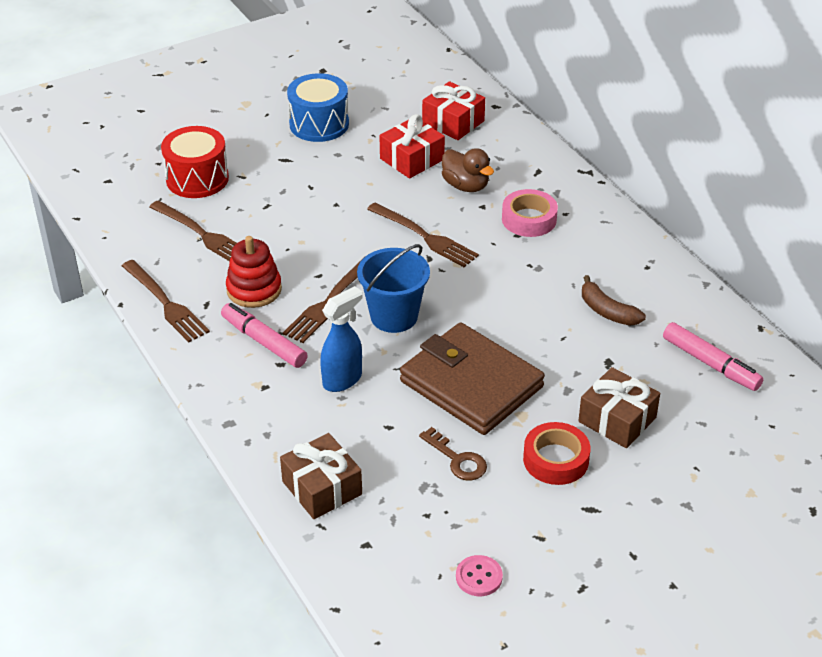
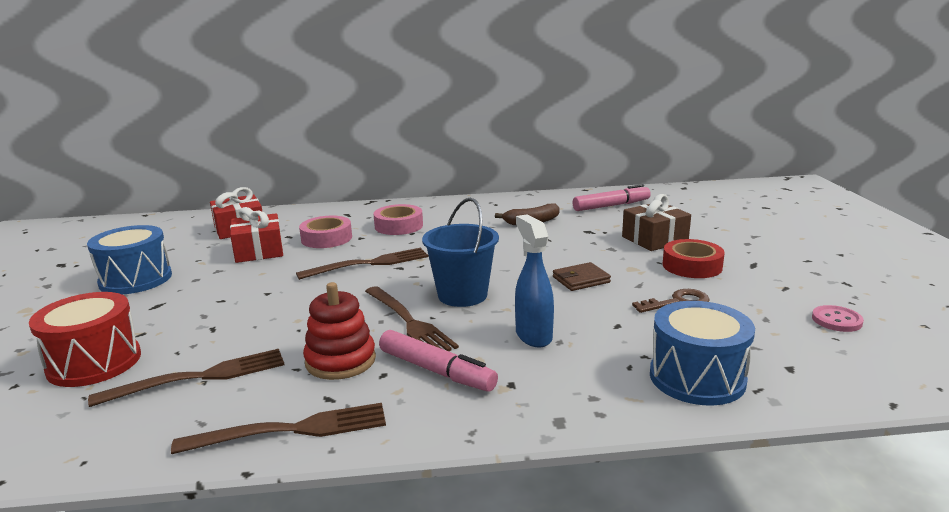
camera: 65 degrees left, 20 degrees down
(264, 342) = (436, 370): pink marker -> pink marker turned 120 degrees counterclockwise
(322, 488) = (697, 378): brown gift -> blue drum
(466, 186) = (326, 238): brown duck -> pink tape
(471, 384) = (581, 280): brown wallet -> brown wallet, size x0.42

